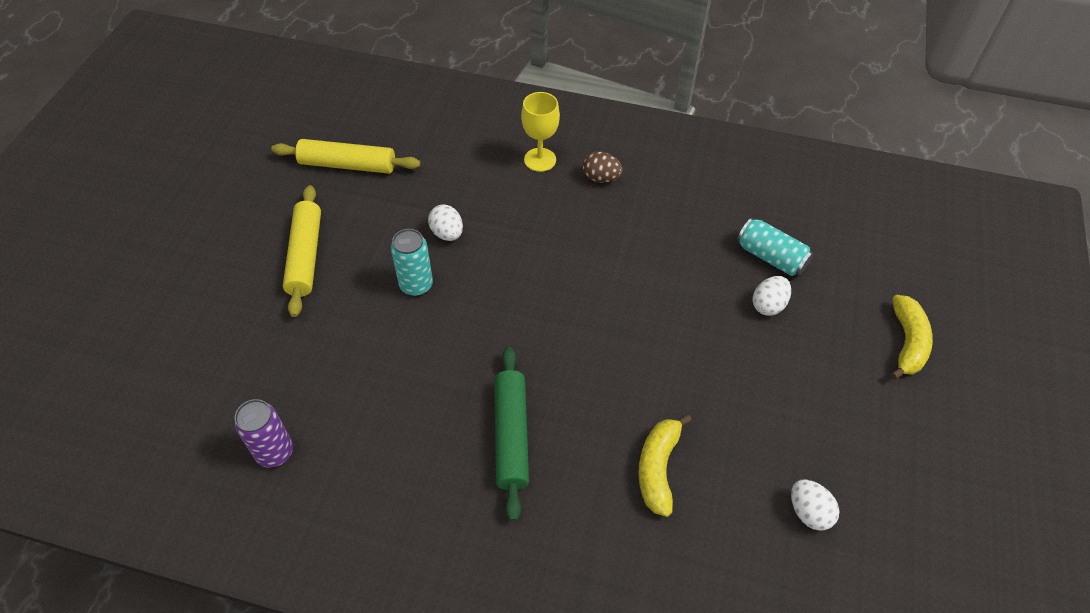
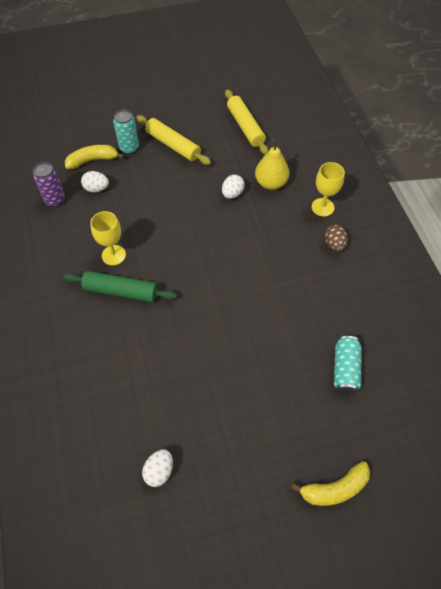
camera: 60 degrees right, 5 degrees up
(305, 256) = (173, 145): yellow rolling pin -> yellow rolling pin turned 75 degrees clockwise
(416, 285) = (187, 199): turquoise can -> turquoise can (129, 148)
(442, 417) = (113, 255): none -> yellow goblet
(463, 187) = (271, 183): none -> yellow pear
(511, 435) = (121, 291): green rolling pin -> green rolling pin turned 45 degrees clockwise
(658, 468) = (142, 373): yellow banana -> yellow banana (93, 160)
(768, 305) = (303, 384): white egg -> white egg (96, 188)

